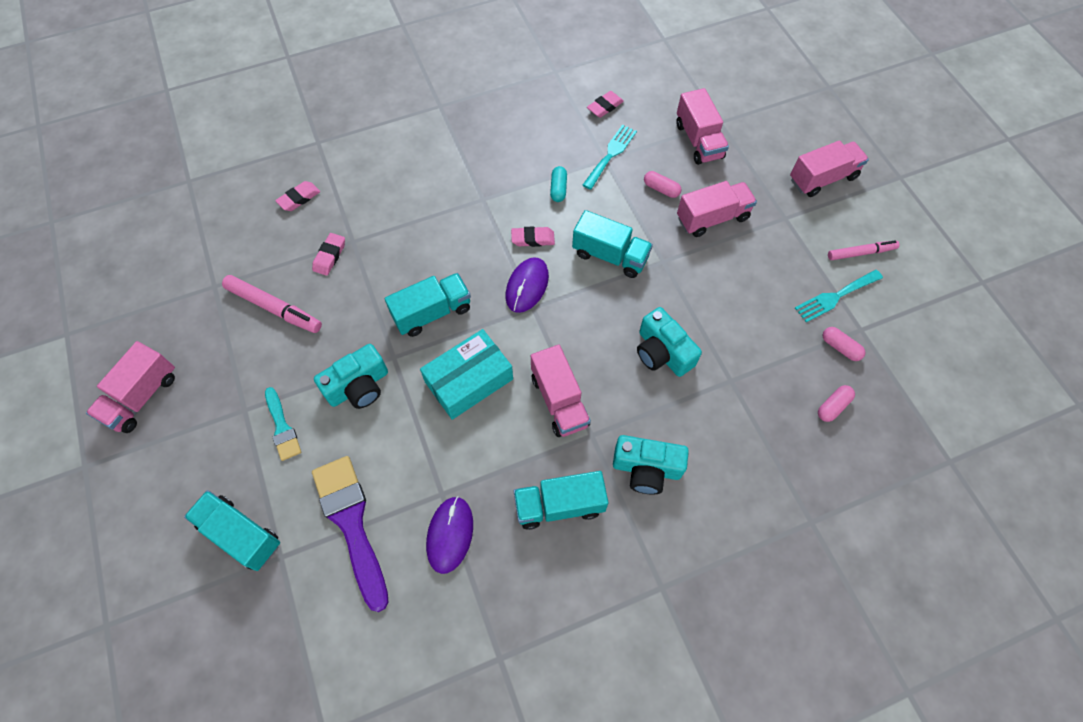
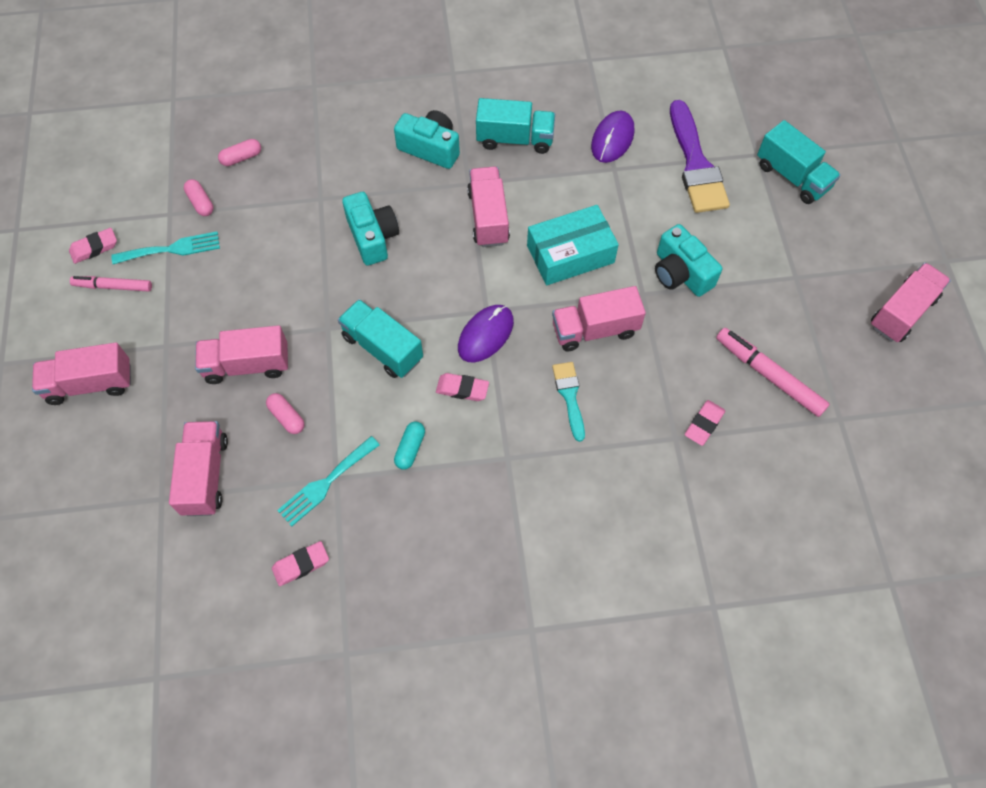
camera: 165 degrees left, 0 degrees up
(282, 427) = (757, 252): turquoise brush -> turquoise brush (569, 396)
(299, 198) = (740, 516): pink eraser -> pink eraser (94, 248)
(358, 386) = (681, 273): turquoise camera -> turquoise camera turned 105 degrees counterclockwise
(432, 313) = (595, 330): turquoise truck -> pink truck

